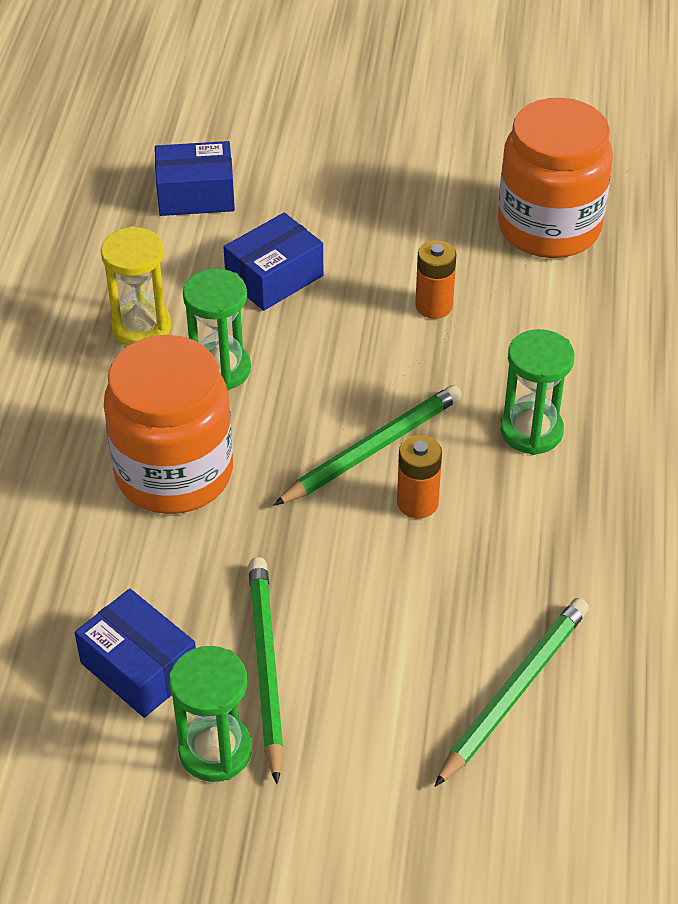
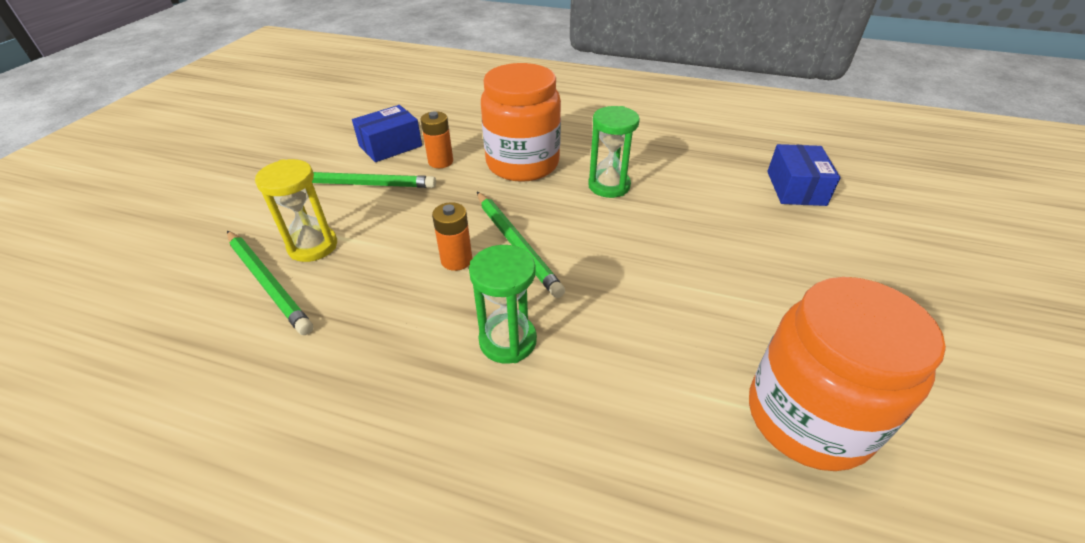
camera: 100 degrees right, 5 degrees down
(141, 327) = (651, 159): yellow hourglass -> yellow hourglass (313, 246)
(215, 750) = (323, 164): green hourglass -> none
(274, 277) = (705, 216): blue box -> none
(434, 306) = (674, 301): orange battery -> orange battery (440, 162)

